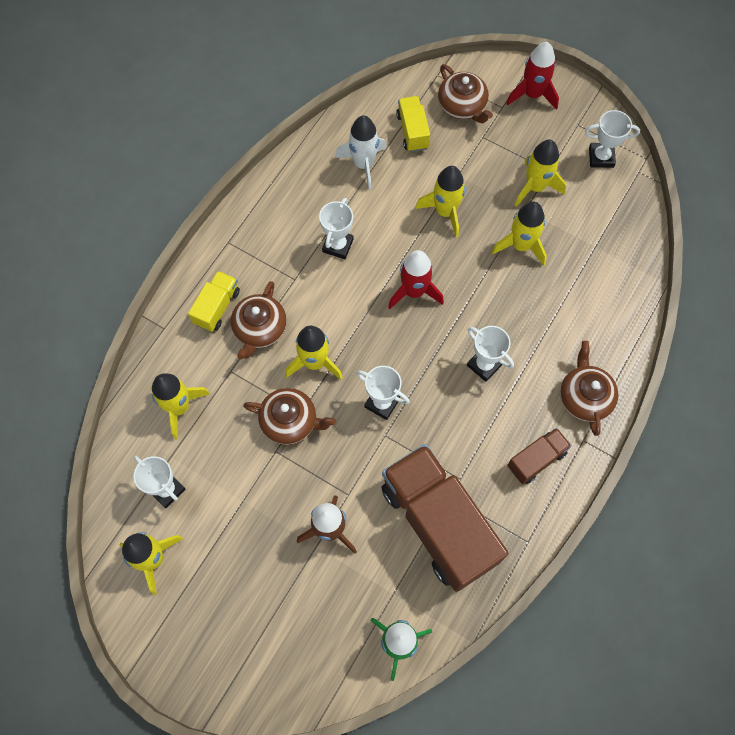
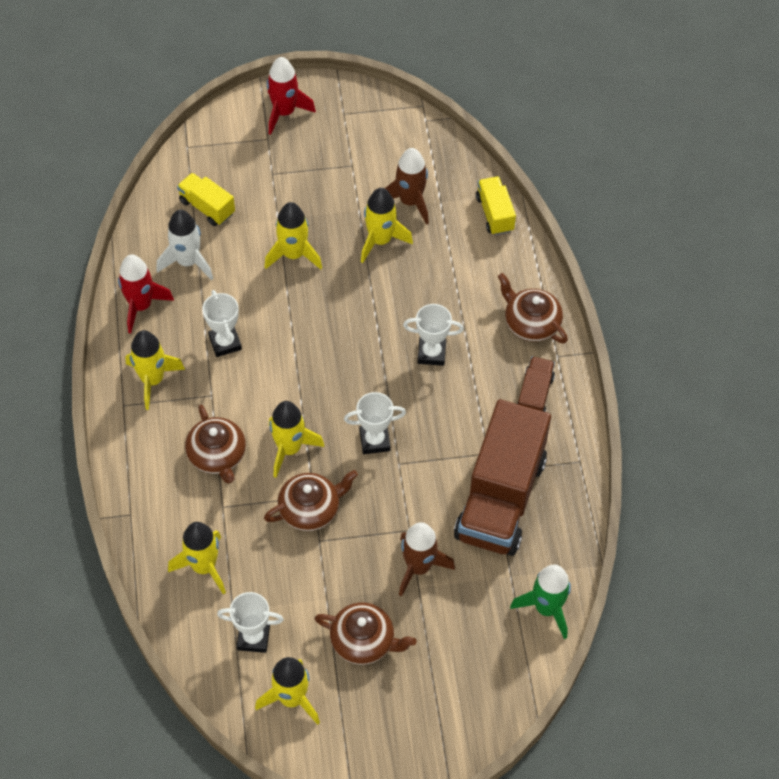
camera: 40 degrees left, 10 degrees down
(217, 307) = (163, 464): yellow truck -> yellow truck (494, 214)
(414, 291) = (323, 336): red rocket -> red rocket (141, 306)
(438, 523) = (500, 498): brown truck -> brown truck turned 90 degrees counterclockwise
(462, 105) = (232, 159): brown teapot -> brown teapot (364, 641)
(535, 187) = (352, 186): yellow rocket -> yellow rocket (152, 380)
(570, 230) = (410, 201): none -> brown rocket
(601, 157) = (385, 128): white trophy -> none

